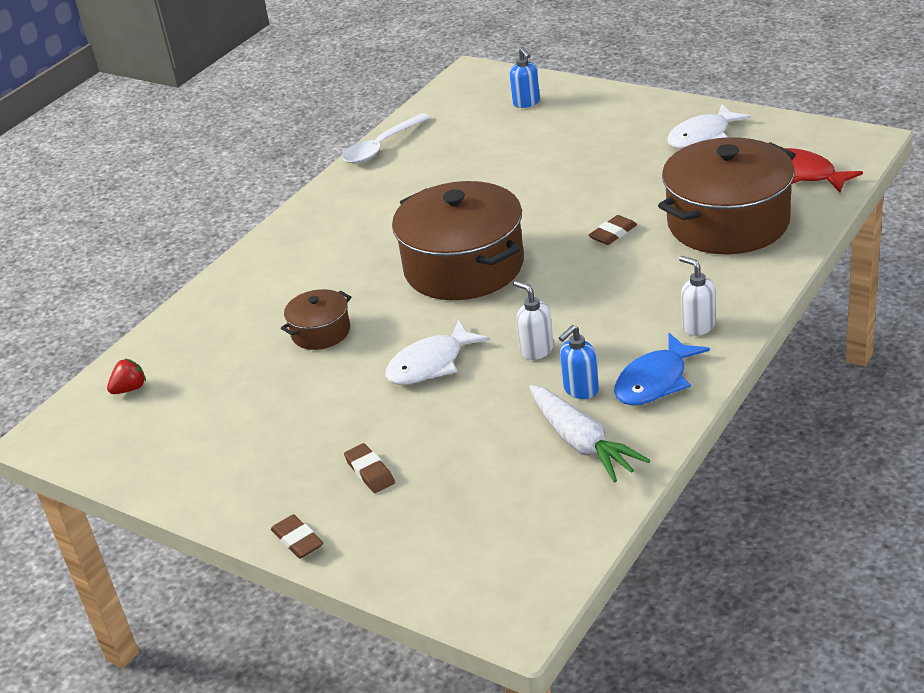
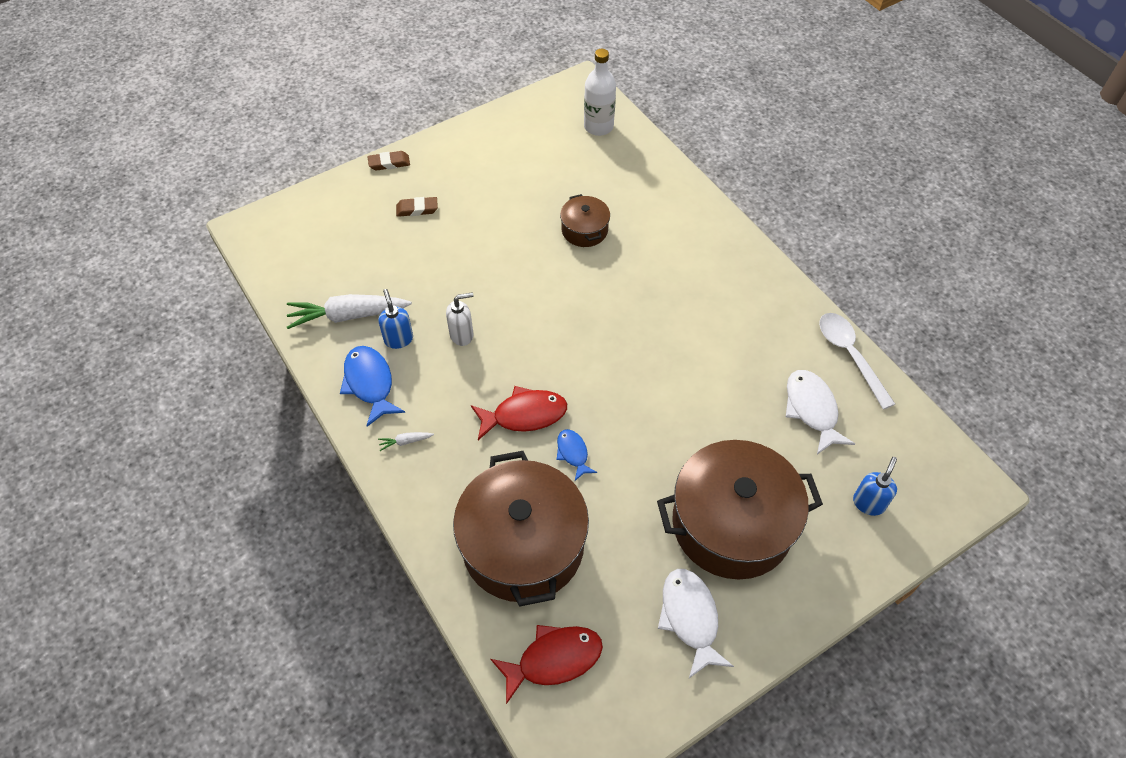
camera: 110 degrees right, 20 degrees up
(130, 389) = (598, 127): red strawberry -> white bottle
(430, 364) = (497, 273): white fish -> white fish (812, 409)
(464, 267) = (603, 337): brown pot -> brown pot (731, 524)
(526, 103) = (868, 503): blue soap dispenser -> blue soap dispenser turned 120 degrees clockwise
(598, 273) = (524, 415): none -> red fish
(613, 233) = (573, 453): brown eraser -> blue fish
(698, 326) = (405, 442): white soap dispenser -> white carrot

